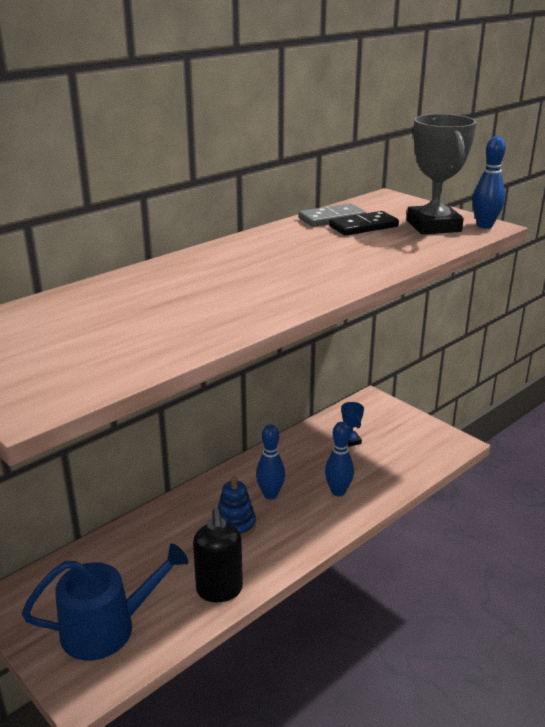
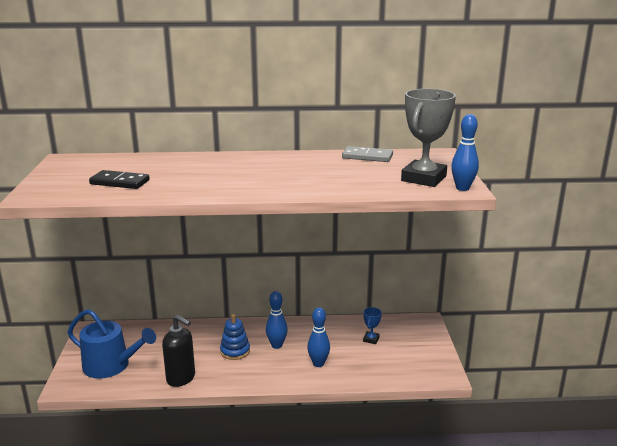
camera: 40 degrees right, 5 degrees down
(219, 590) = (181, 378): black soap dispenser -> black soap dispenser turned 90 degrees counterclockwise
(363, 227) = (375, 166): black domino -> black domino (119, 182)

